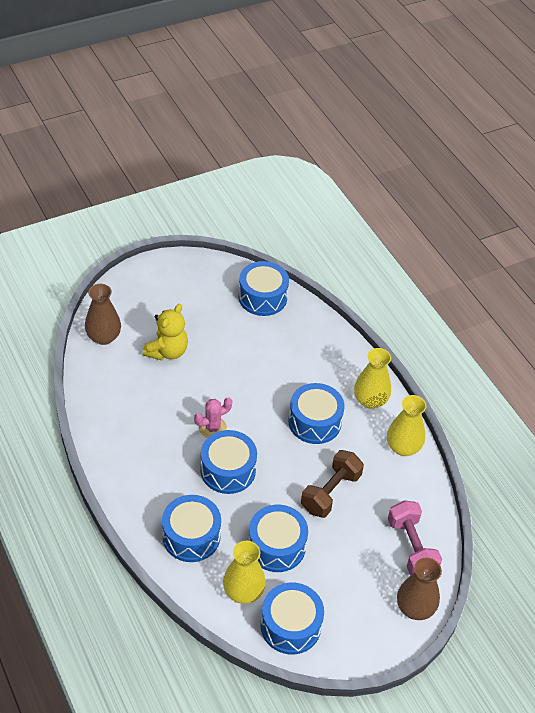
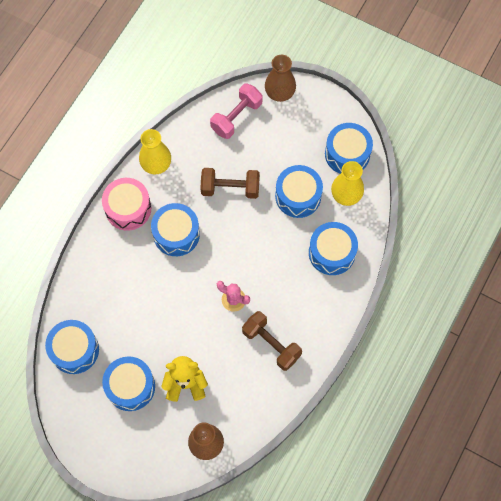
camera: 120 degrees left, 20 degrees up
(145, 431) = (271, 344): none -> brown dumbbell
(228, 470) = (262, 265): blue drum -> blue drum (130, 386)
(370, 400) = (128, 209): yellow vase -> pink drum

